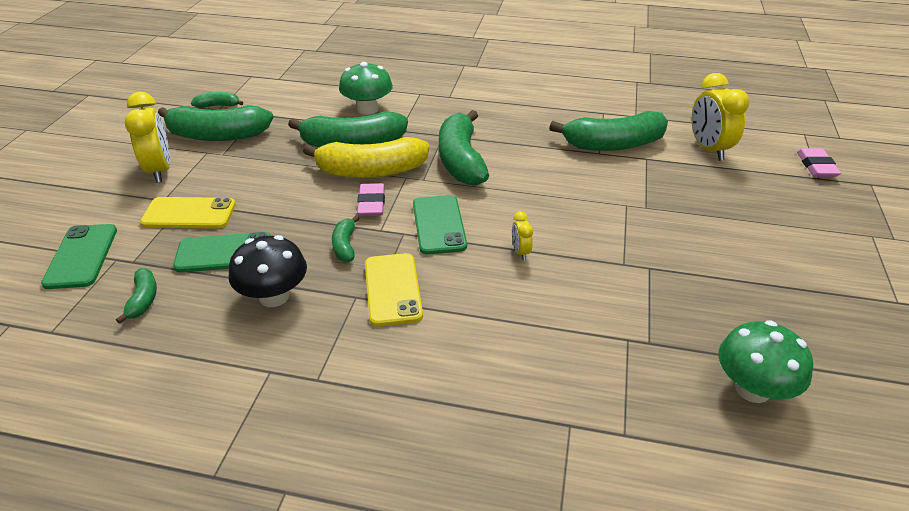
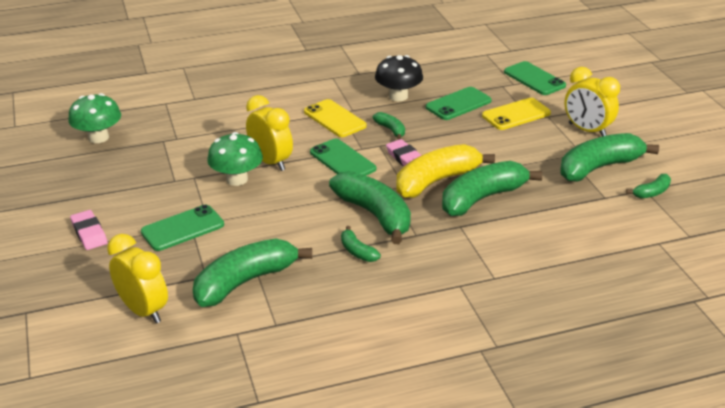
camera: 150 degrees right, 5 degrees down
(143, 300) = (465, 75): green banana -> green banana (357, 251)
(367, 109) = (518, 238): green mushroom -> green mushroom (237, 179)
(520, 252) = (271, 162): yellow clock -> yellow clock, size x2.10
(655, 206) = (182, 228): none -> green phone
(816, 166) = (25, 327): pink eraser -> pink eraser (89, 233)

